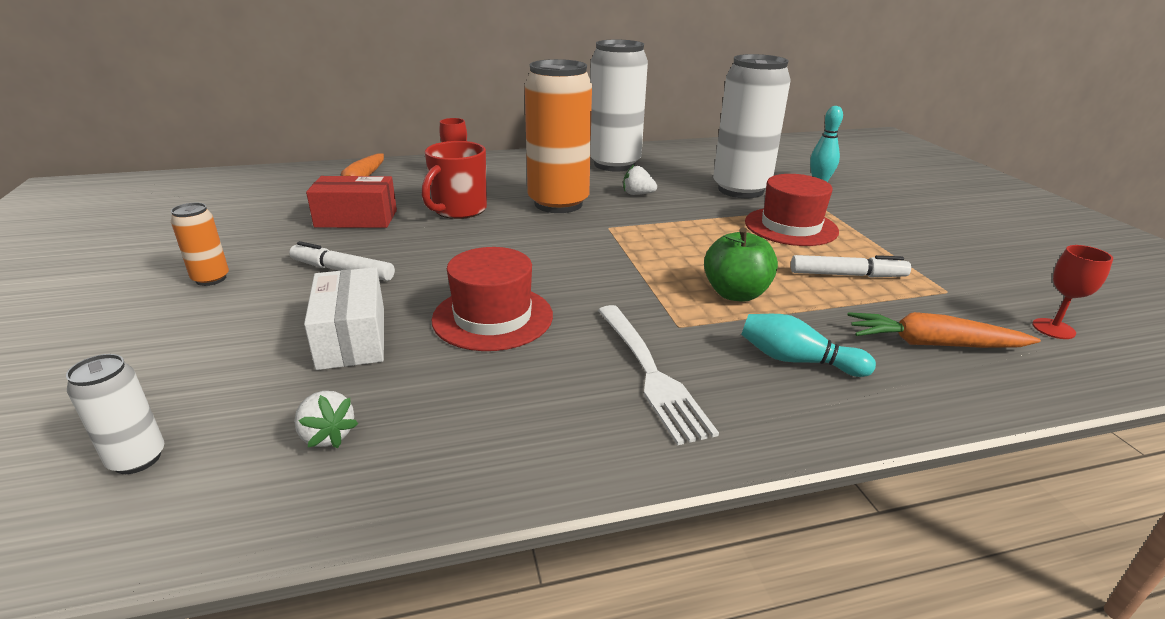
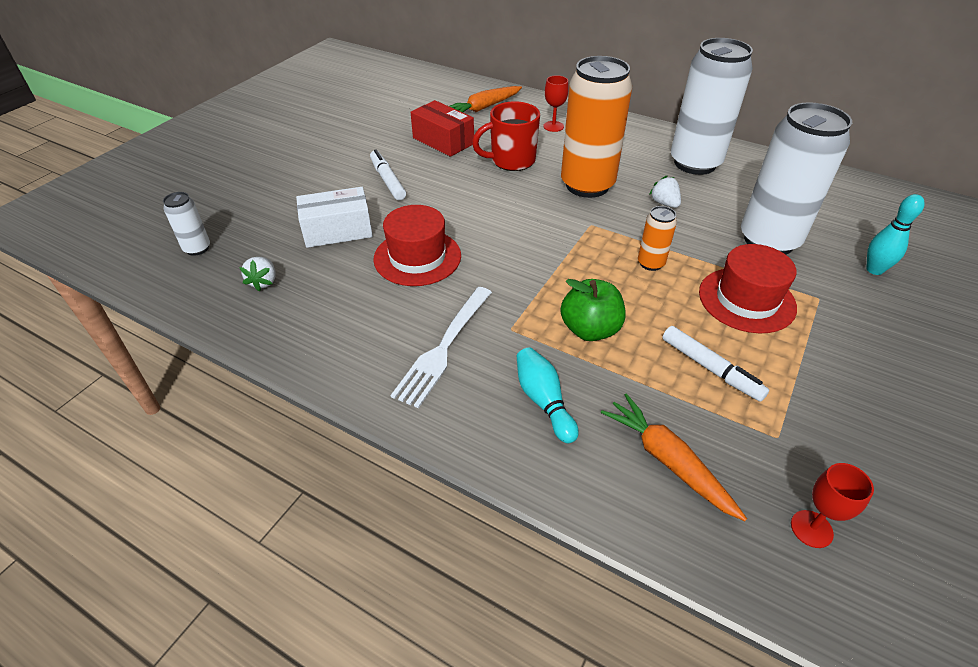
camera: 45 degrees right, 15 degrees up
(211, 279) = (325, 155): orange can -> orange can (650, 263)
(352, 338) = (337, 230): white box -> white box turned 45 degrees clockwise

